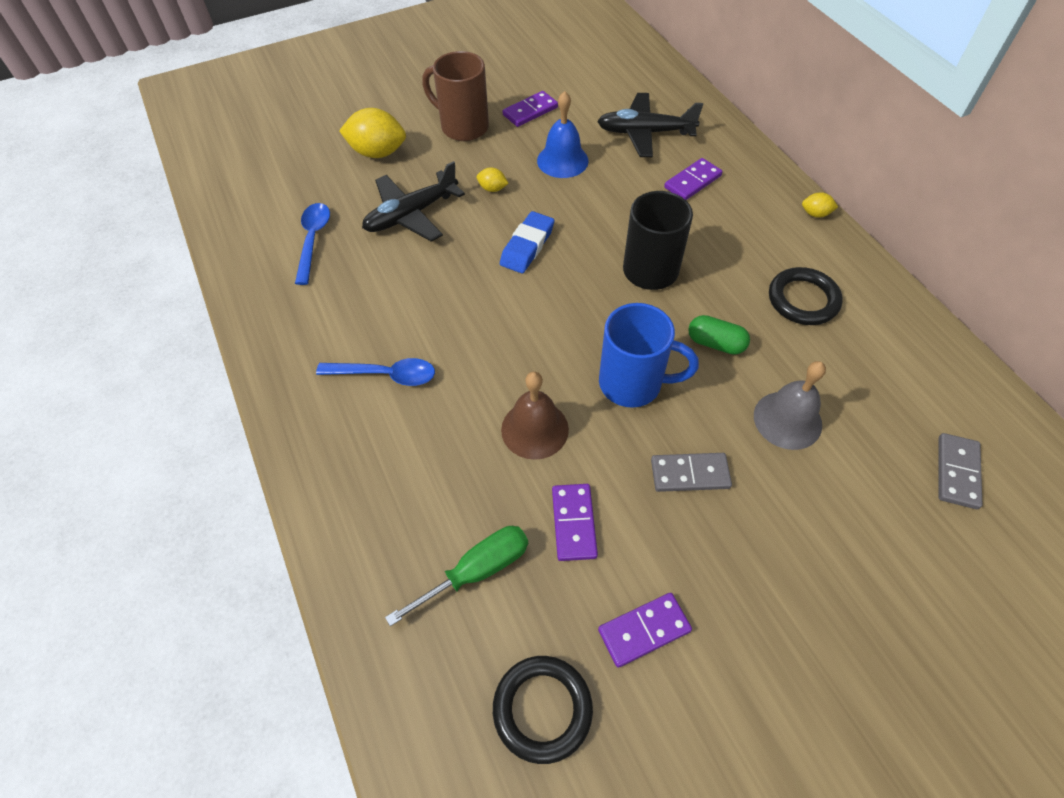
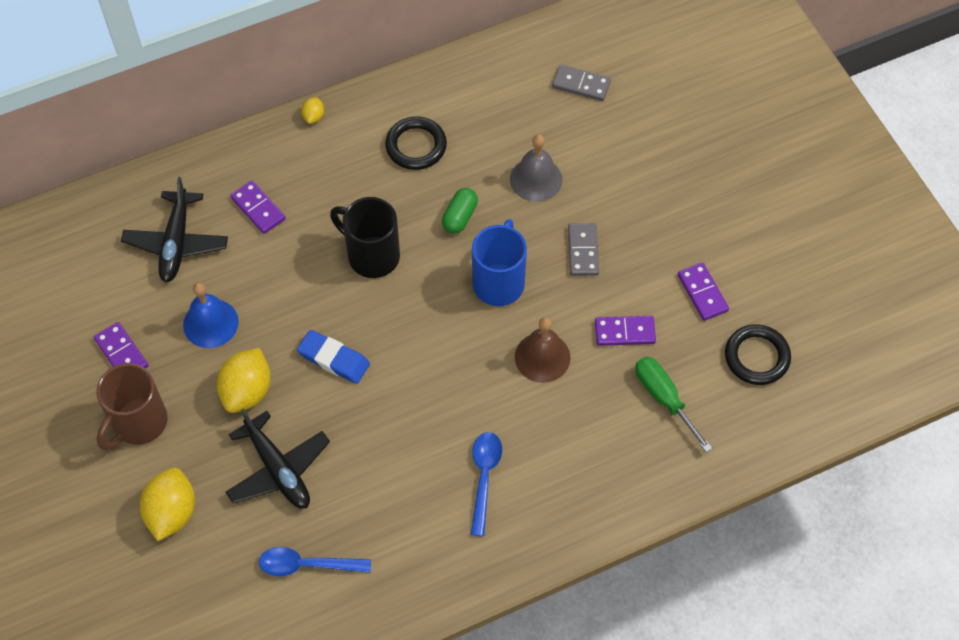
camera: 90 degrees left, 5 degrees up
(492, 189) = (247, 391): yellow lemon -> yellow lemon, size x2.08

